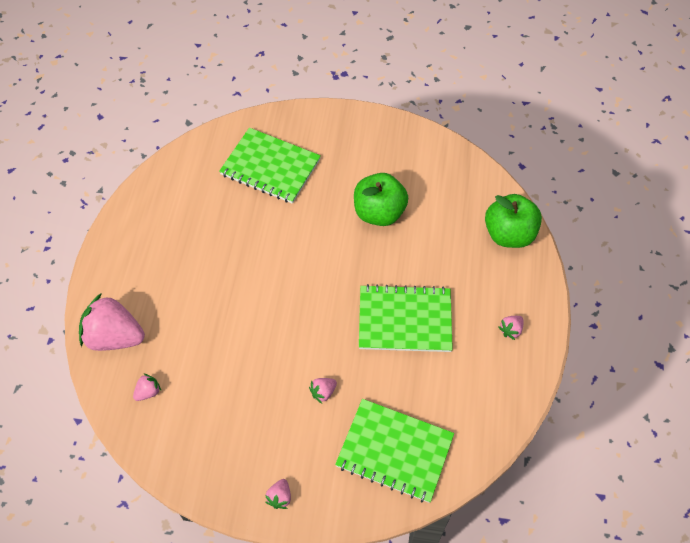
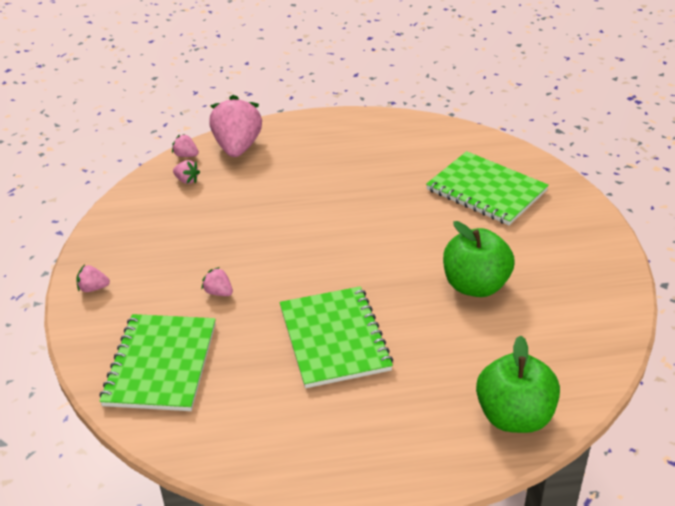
camera: 75 degrees right, 20 degrees down
(270, 167) = (486, 190): green notebook -> green notebook turned 60 degrees counterclockwise
(511, 330) = (360, 444): pink strawberry -> pink strawberry (186, 155)

